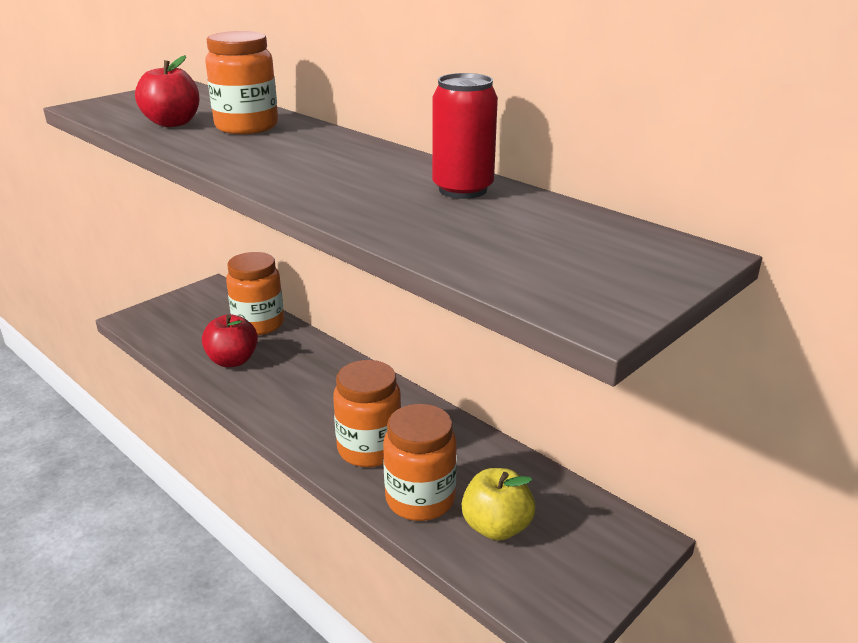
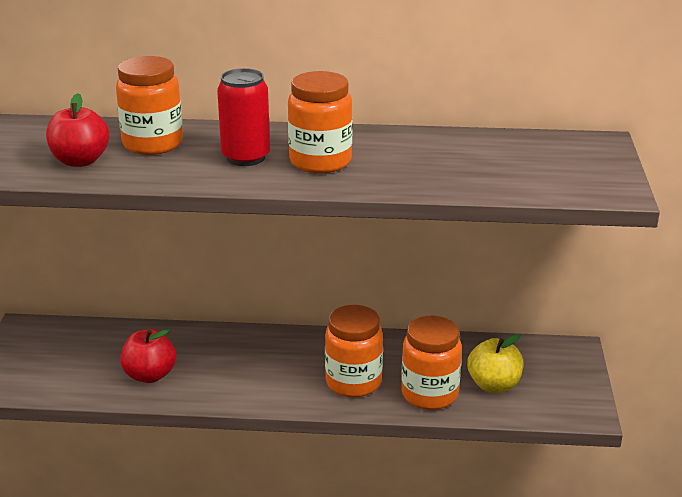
camera: 40 degrees left, 0 degrees up
(259, 324) = (124, 338): orange jar -> orange jar (320, 162)
(462, 189) = (415, 144): red can -> red can (246, 157)

